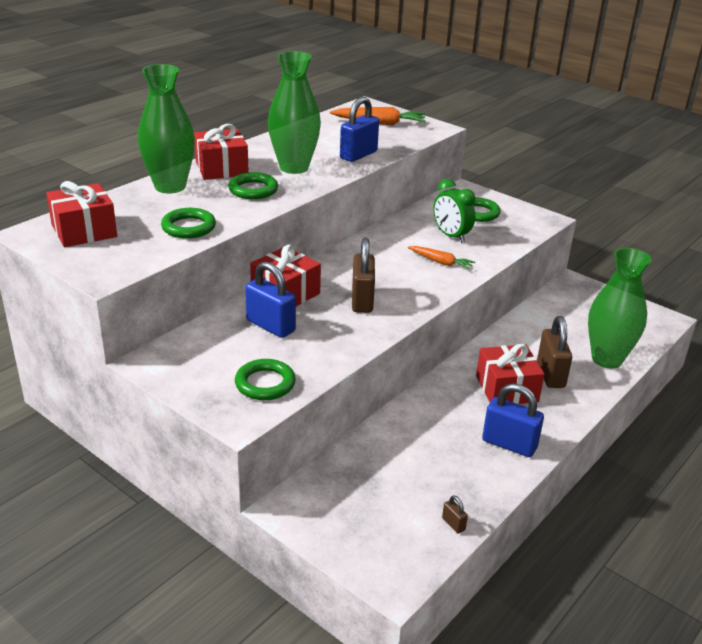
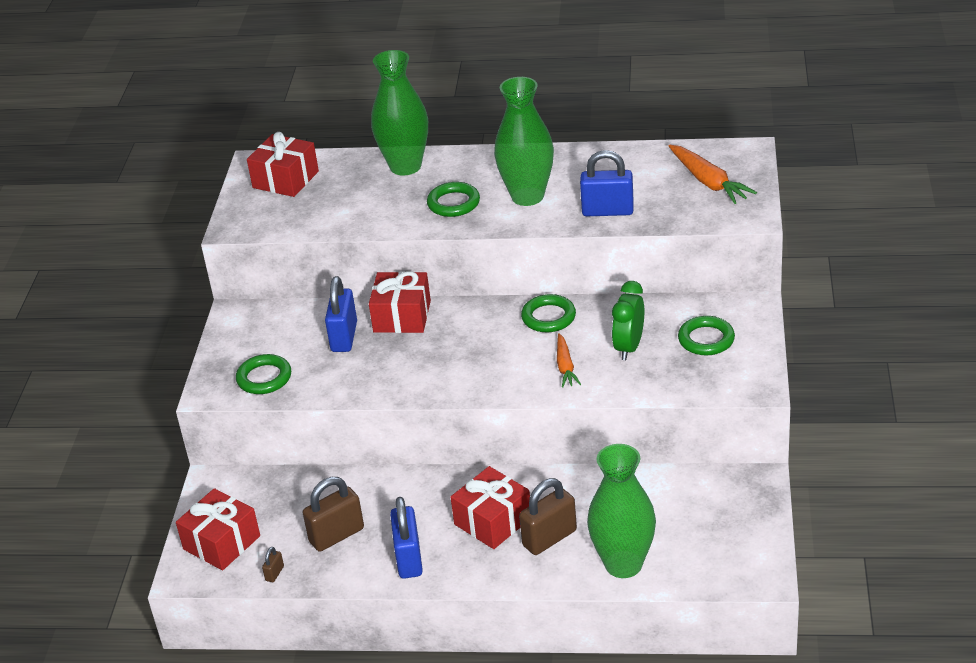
camera: 60 degrees right, 5 degrees up
(188, 227) = (348, 215): green ring -> green ring (548, 317)
(222, 168) = (473, 167): red gift -> red gift (222, 542)
(362, 300) = (439, 359): brown padlock -> brown padlock (336, 535)

